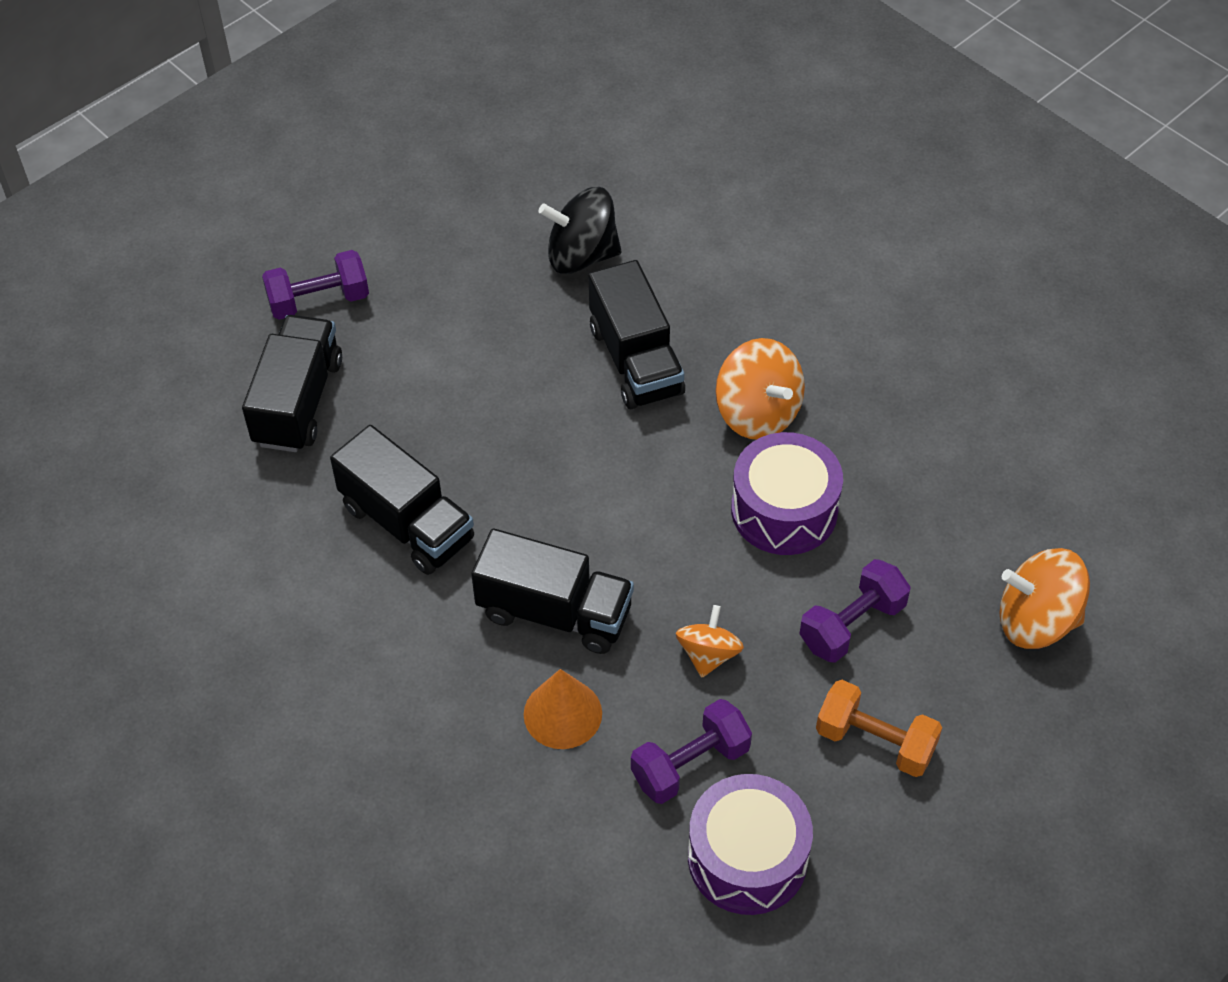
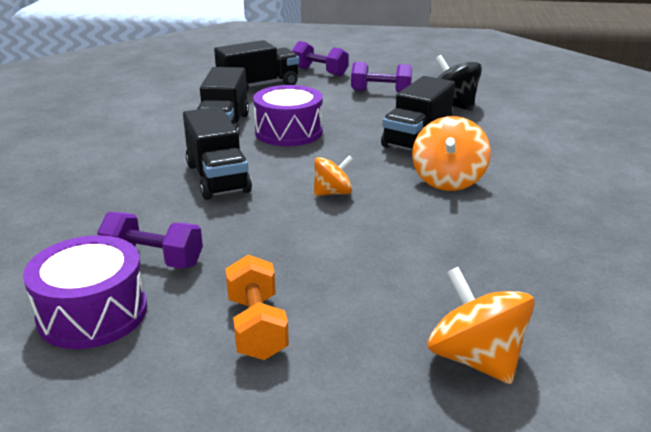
camera: 50 degrees right, 25 degrees down
(562, 713) = (148, 205): orange cone -> none
(708, 654) = (249, 232): orange spinning top -> orange spinning top (333, 193)
(784, 510) = (395, 214): purple drum -> purple drum (288, 132)
(852, 625) = (345, 274): purple dumbbell -> purple dumbbell (381, 92)

